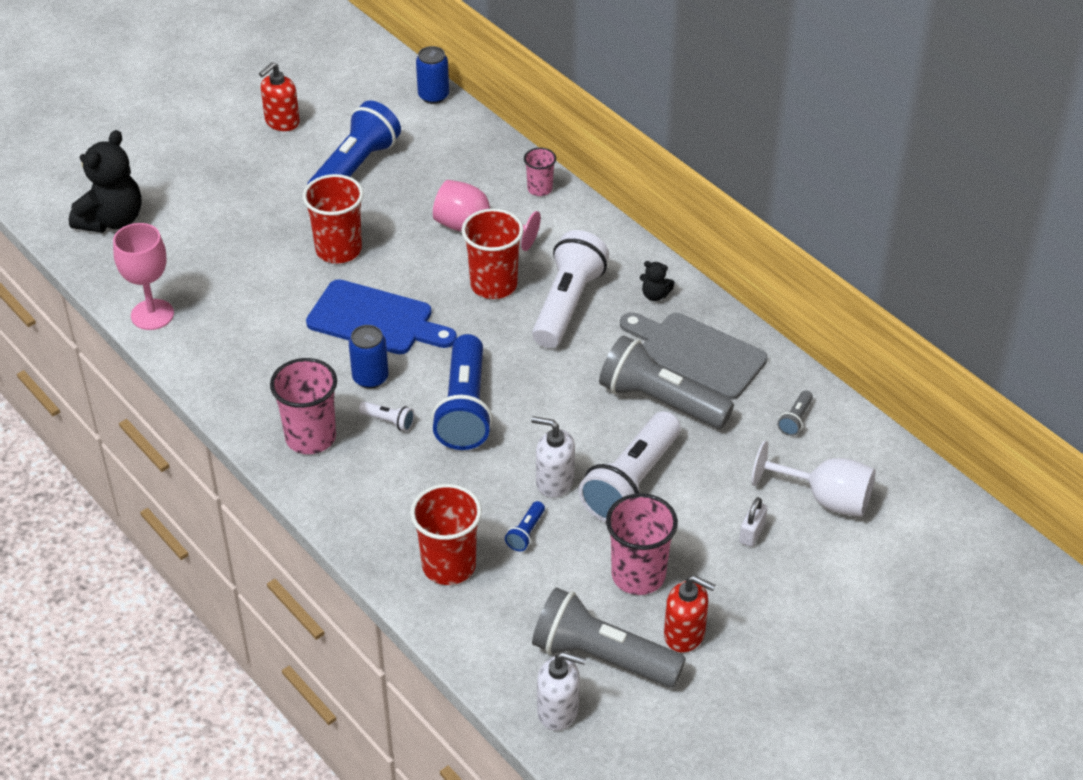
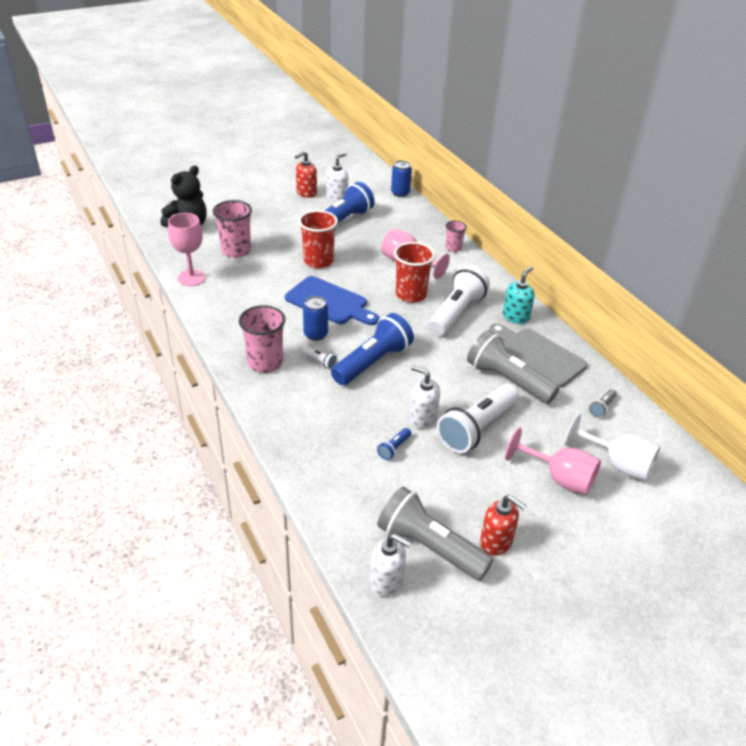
camera: 10 degrees right, 5 degrees down
(334, 122) = (337, 197): none -> white soap dispenser
(449, 565) = (333, 460): red cup -> none
(465, 408) = (372, 362): blue flashlight -> blue flashlight turned 150 degrees counterclockwise
(638, 575) = (469, 492): pink cup -> pink cup (236, 251)
(655, 295) = (516, 317): black teddy bear -> turquoise soap dispenser
(752, 533) = (559, 478): white padlock -> pink goblet

